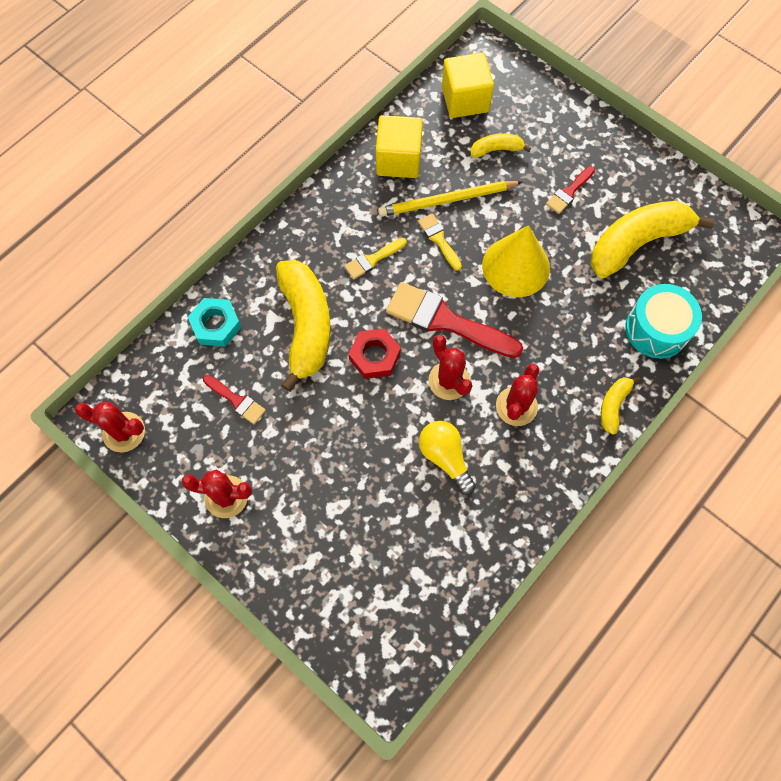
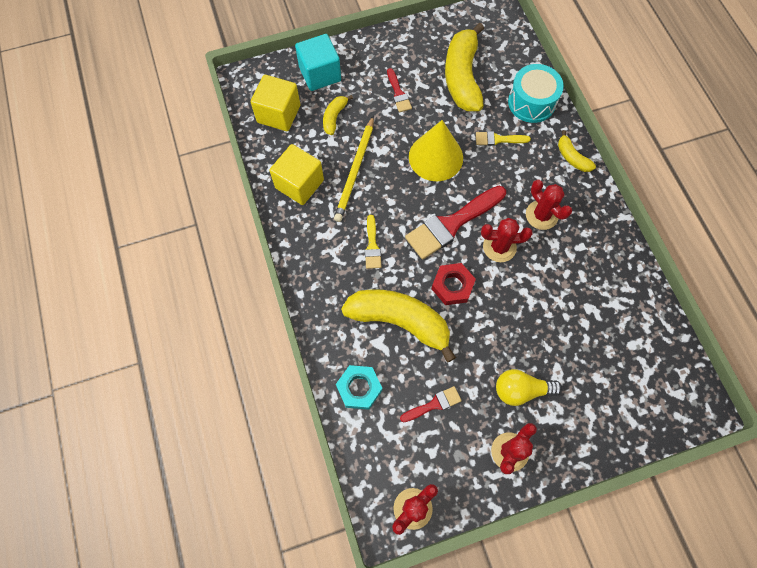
camera: 60 degrees left, 0 degrees up
(439, 239) = (383, 193): yellow brush -> yellow brush (498, 139)
(445, 458) = (556, 280): yellow light bulb -> yellow light bulb (521, 390)
(538, 109) = (320, 74): none -> turquoise cube

